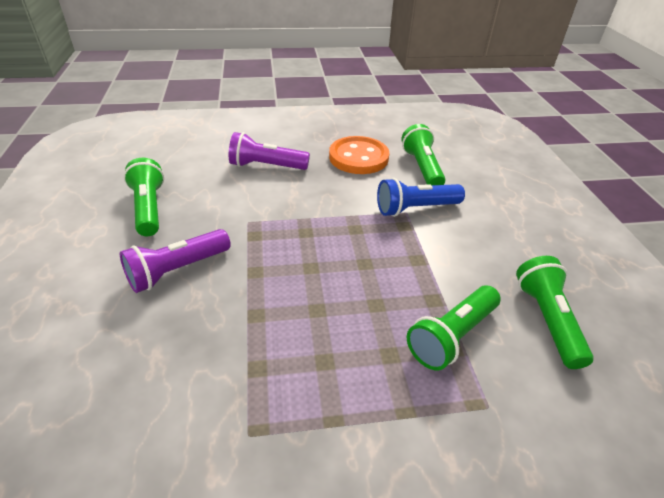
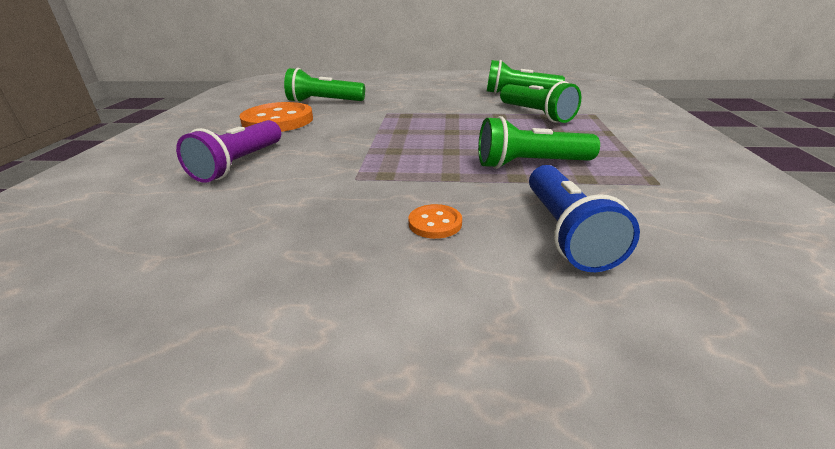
camera: 75 degrees left, 10 degrees down
(149, 208) = (261, 256): green flashlight -> green flashlight (530, 164)
(177, 270) = (435, 223): purple flashlight -> orange button
(415, 209) = (384, 109): blue flashlight -> blue flashlight (566, 232)

